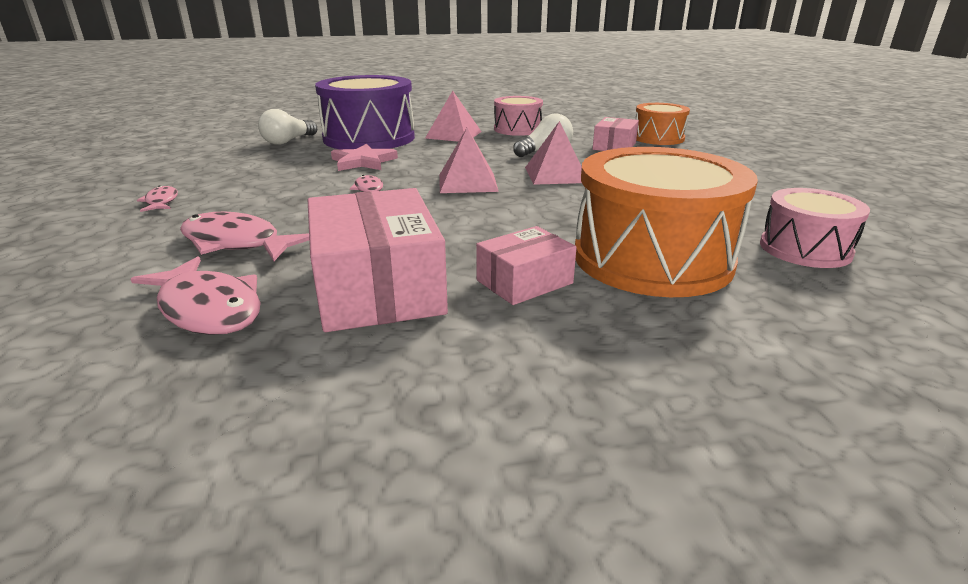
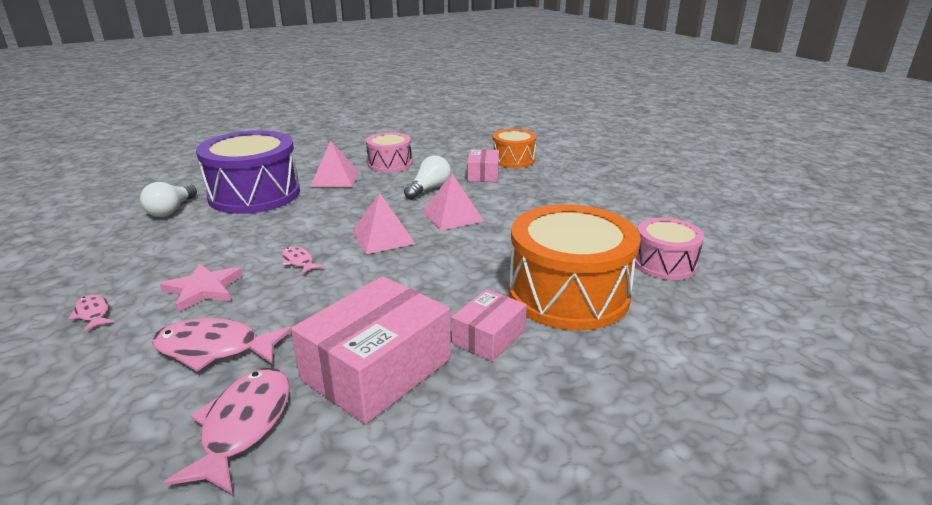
camera: 20 degrees left, 0 degrees up
(208, 309) = (243, 426): pink fish -> pink fish turned 105 degrees counterclockwise
(363, 162) = (269, 226): pink star -> pink star (203, 289)
(377, 287) = (377, 369): pink box -> pink box turned 75 degrees clockwise

